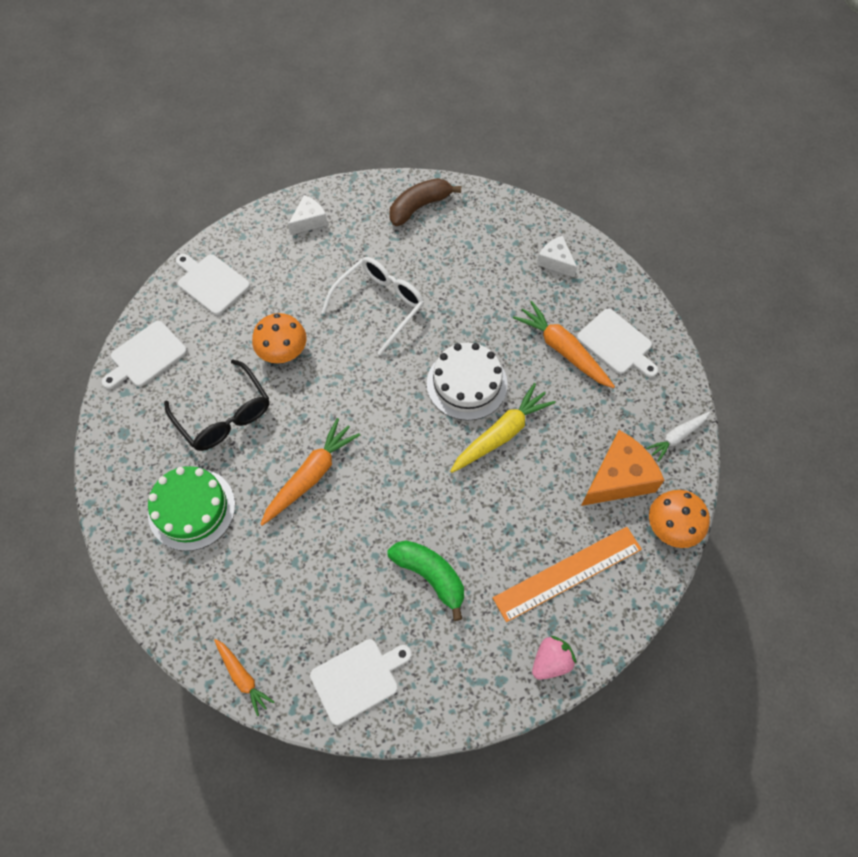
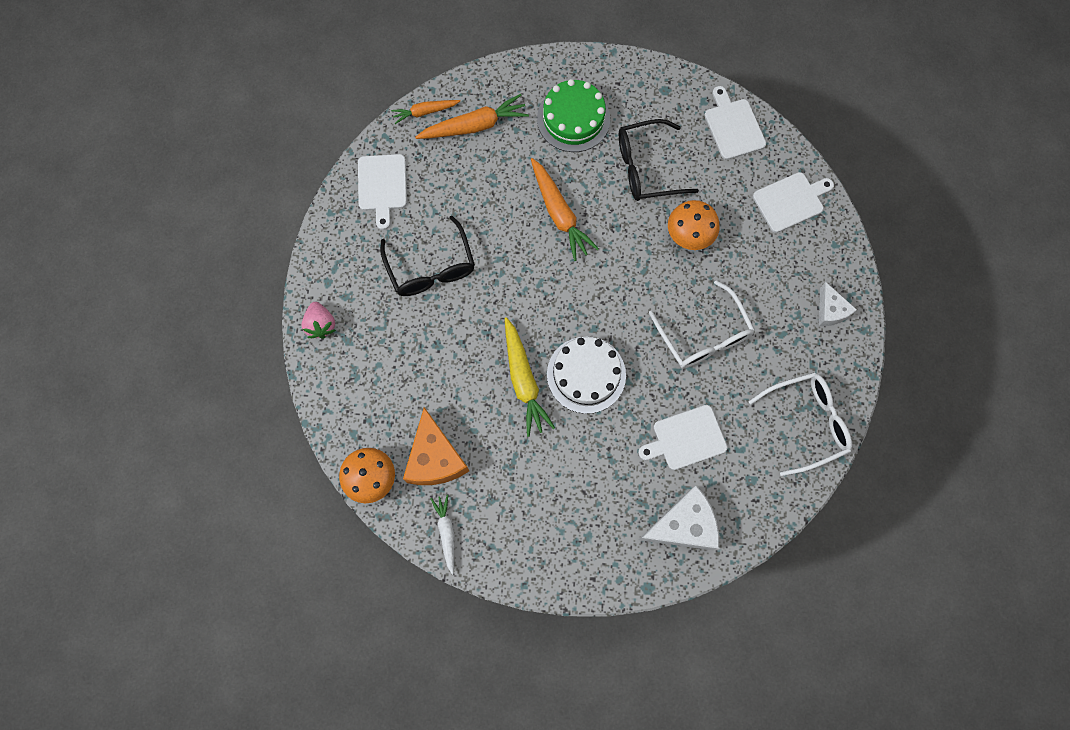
camera: 115 degrees right, 10 degrees up
(419, 207) = (806, 422): brown banana -> white glasses
(430, 576) = (431, 268): green banana -> black glasses
(555, 261) = (683, 525): white cheese -> white cheese, size x1.72
(563, 350) = (581, 478): orange carrot -> orange carrot (474, 126)
(568, 573) = (378, 372): orange ruler -> none
(617, 344) = (564, 533): white cutting board -> white cutting board (686, 438)

